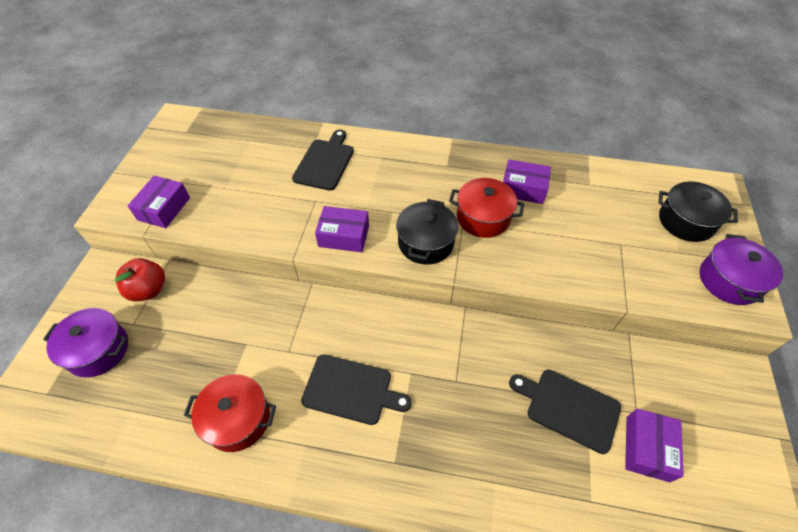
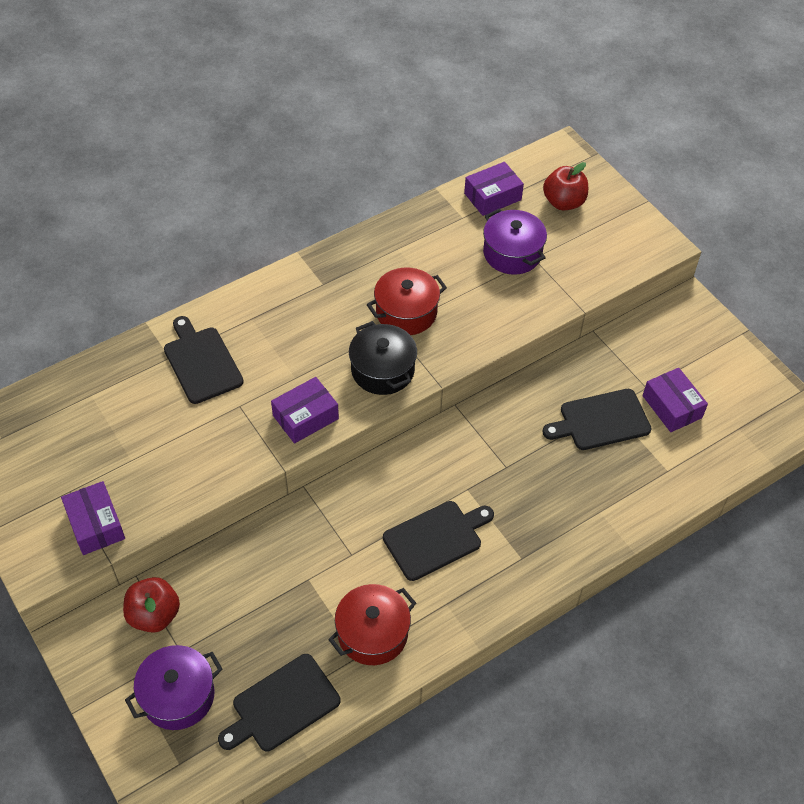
camera: 45 degrees left, 0 degrees up
(134, 414) = (282, 705): none -> black cutting board
(523, 189) = (412, 260): purple box -> purple box (492, 196)
(686, 221) = (563, 202): black pot -> red apple
(729, 280) = (631, 234): purple pot -> purple pot (512, 253)

